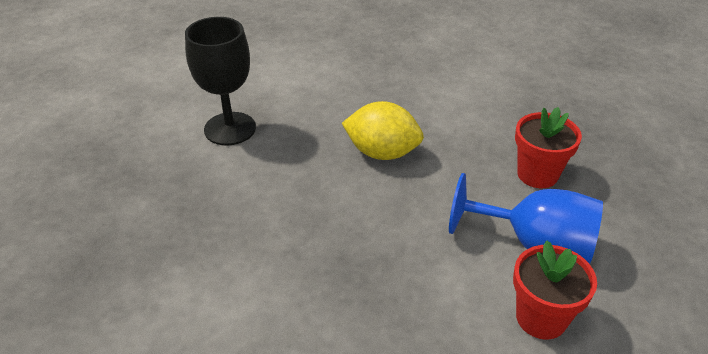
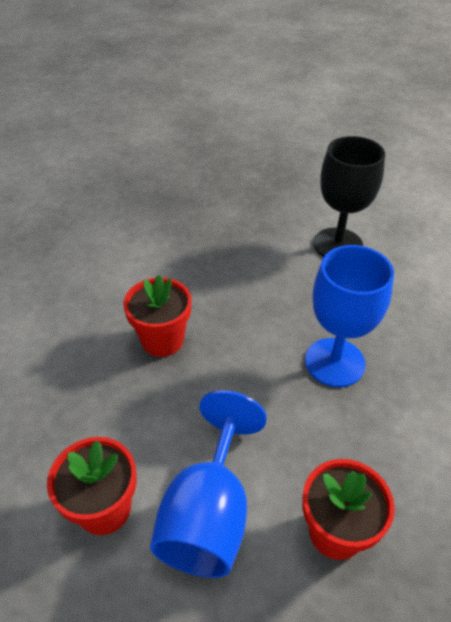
camera: 85 degrees right, 5 degrees up
(340, 273) = (162, 340): none -> red flower pot
(382, 153) = (334, 362): yellow lemon -> blue goblet

